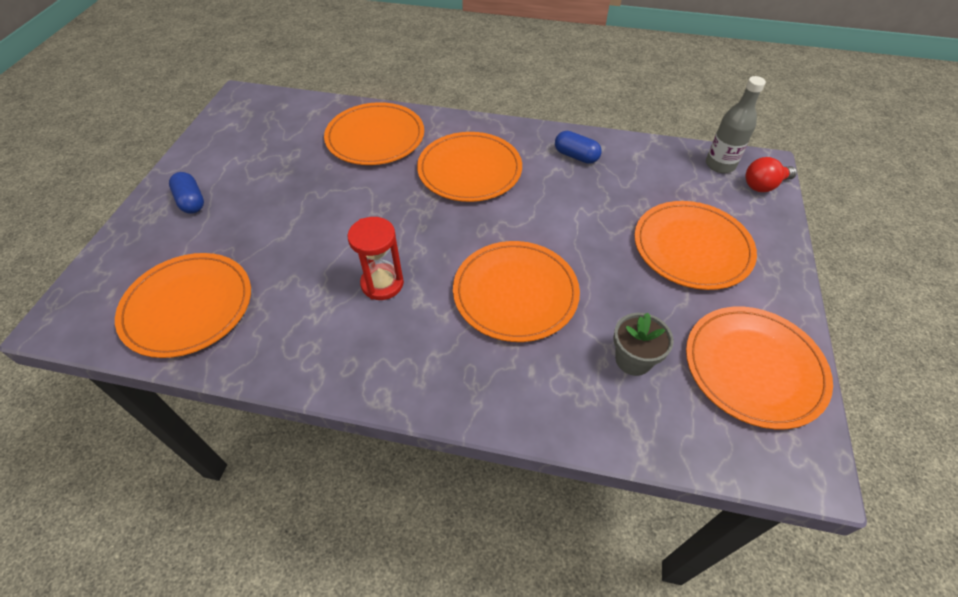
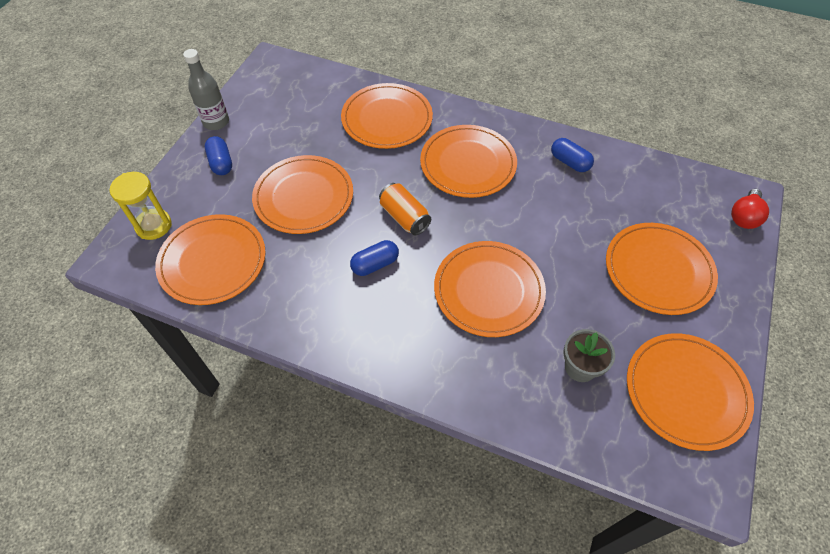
camera: 10 degrees right, 5 degrees up
(112, 277) = (153, 226): none -> yellow hourglass
(291, 224) = (304, 197): none -> orange plate
(382, 284) = (375, 264): red hourglass -> blue capsule
(409, 231) = (404, 217): none -> orange can
(720, 165) = (707, 189): grey bottle -> grey bottle (216, 122)
(763, 185) = (744, 217): red light bulb -> red light bulb turned 45 degrees counterclockwise

